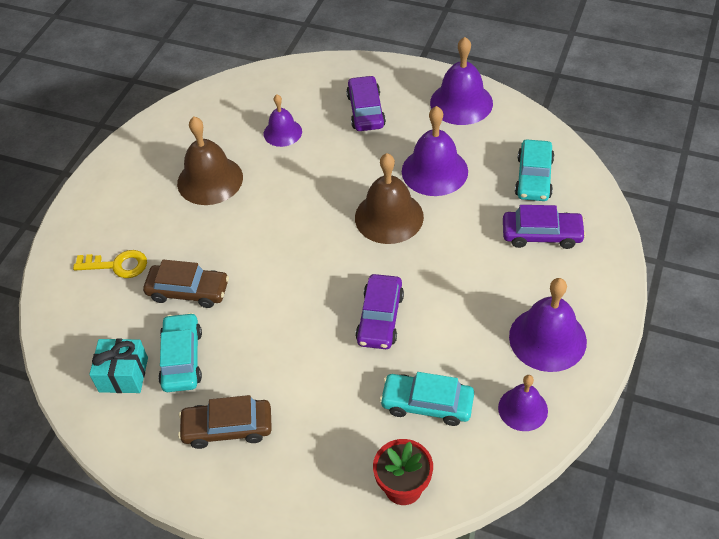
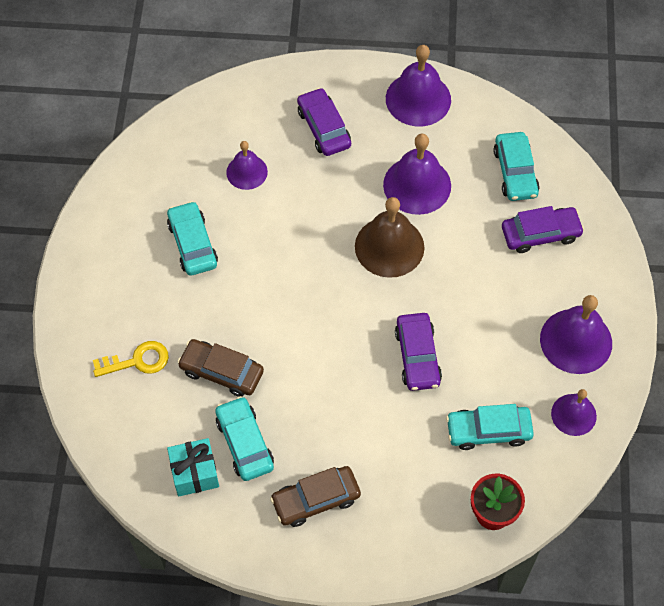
camera: 20 degrees left, 10 degrees up
(188, 291) = (221, 372): brown car -> brown car turned 150 degrees counterclockwise
(210, 180) = (192, 244): brown bell -> turquoise car

